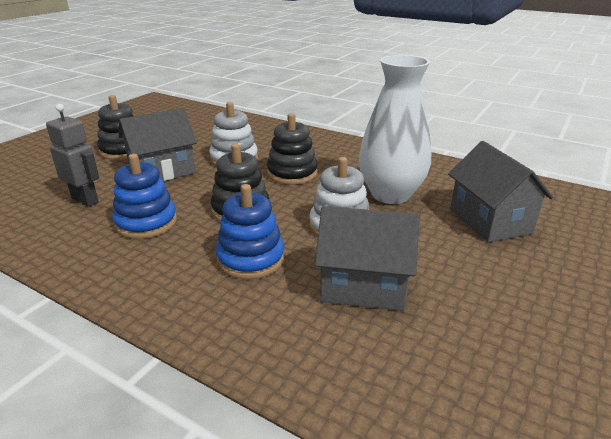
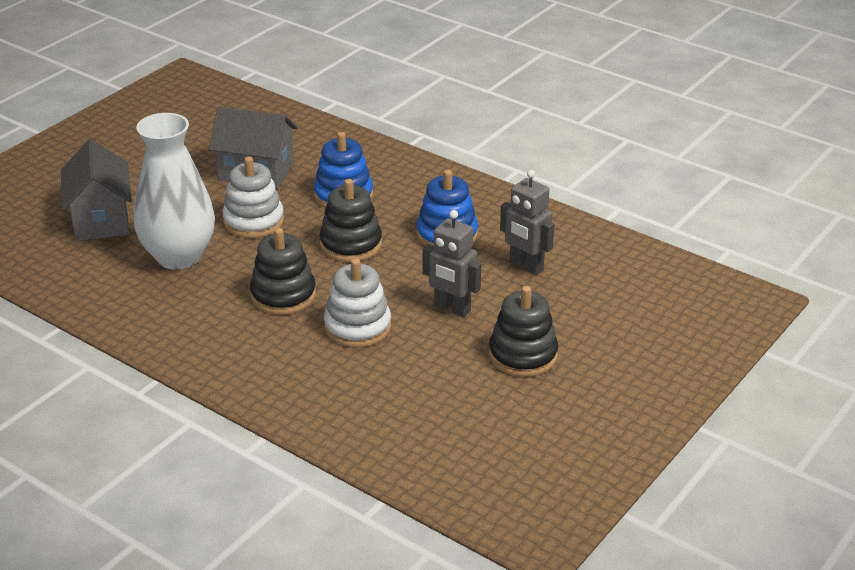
camera: 175 degrees left, 5 degrees up
(162, 171) = (452, 309): grey house -> grey robot

